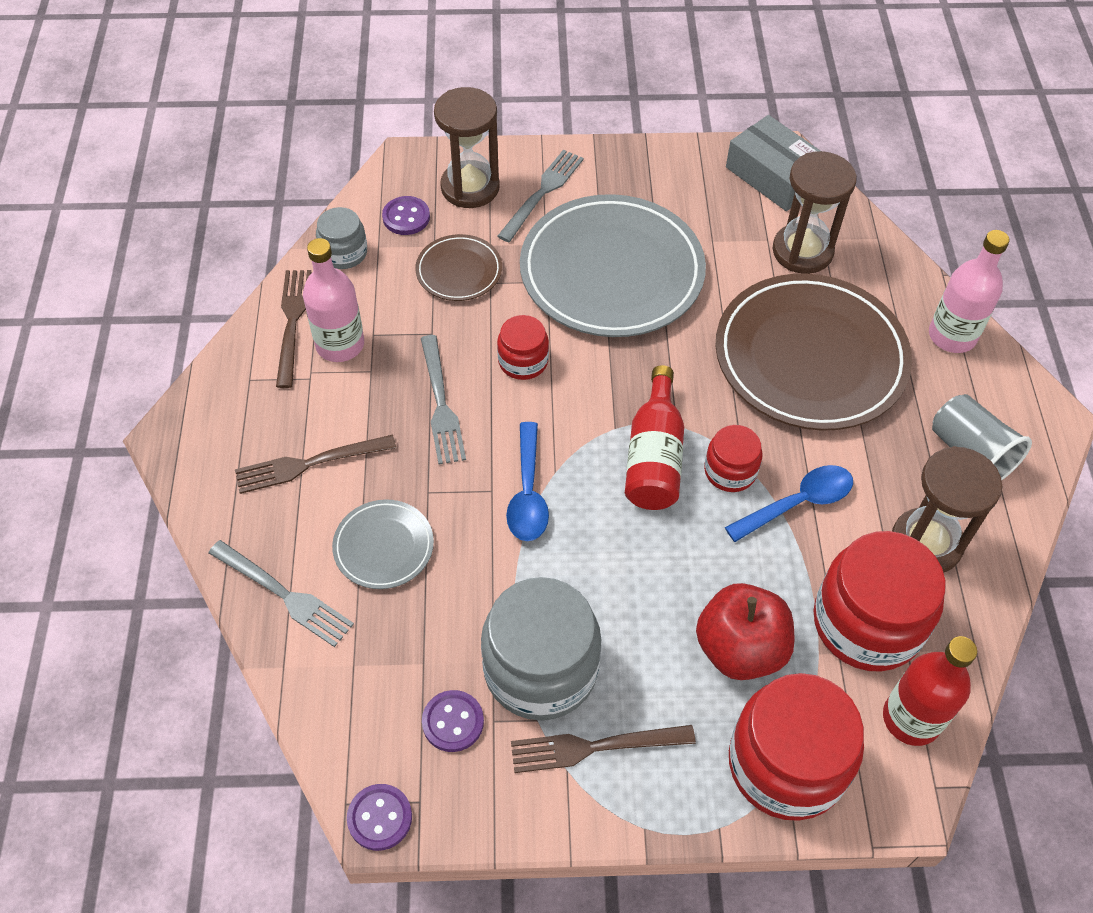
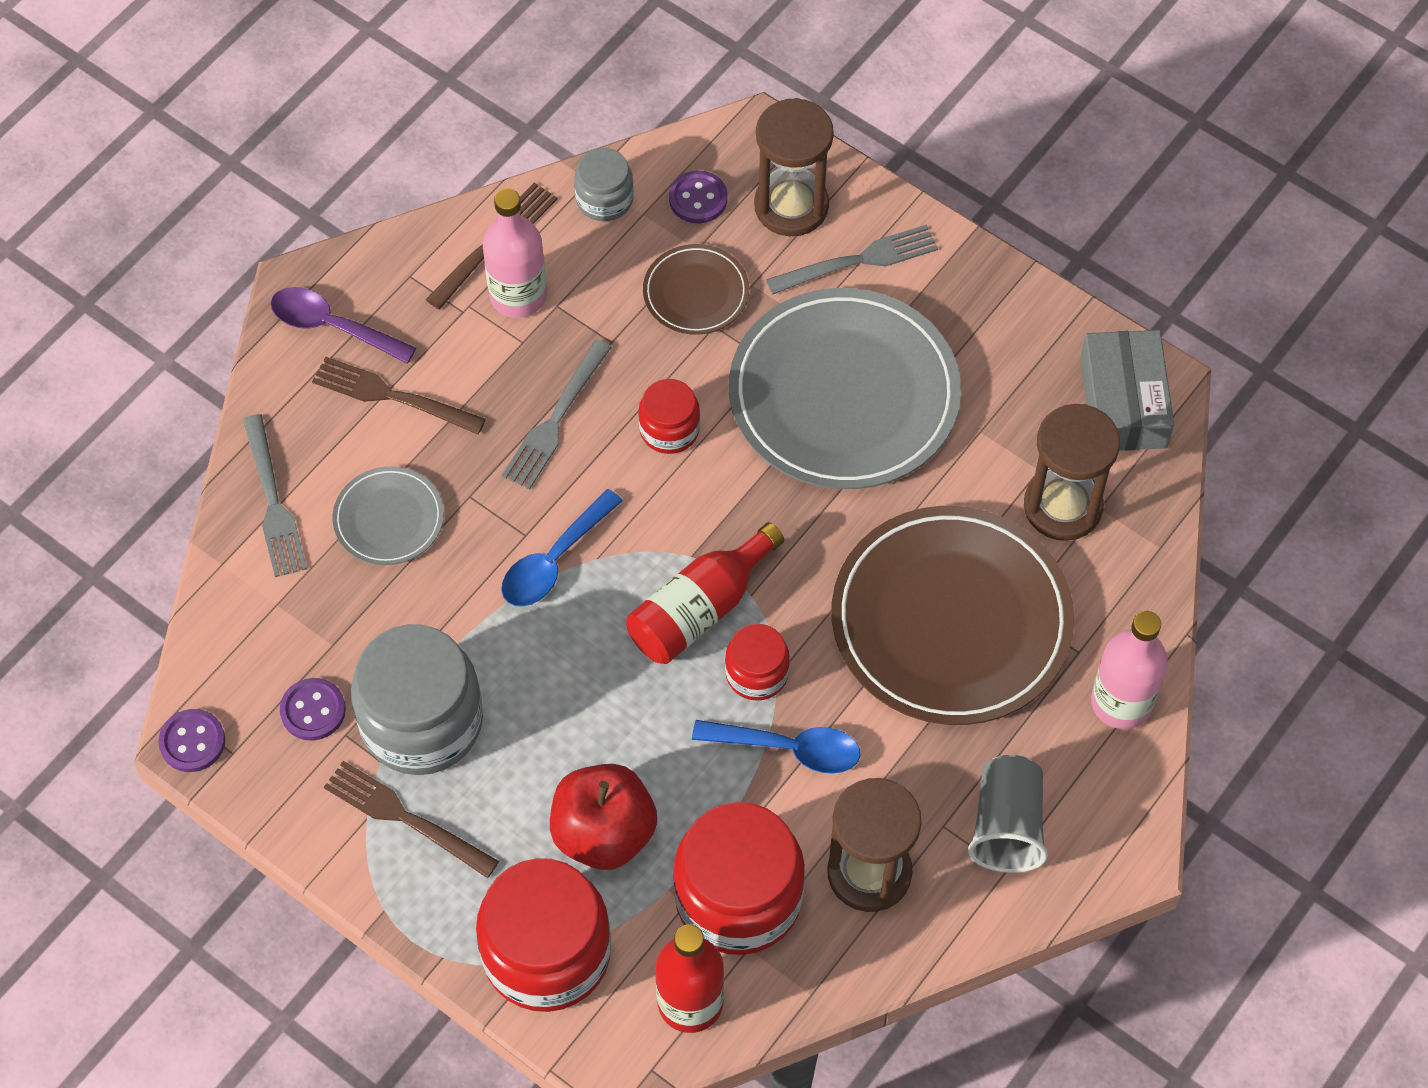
camera: 40 degrees right, 5 degrees up
(221, 447) = (332, 326): none -> purple spoon

